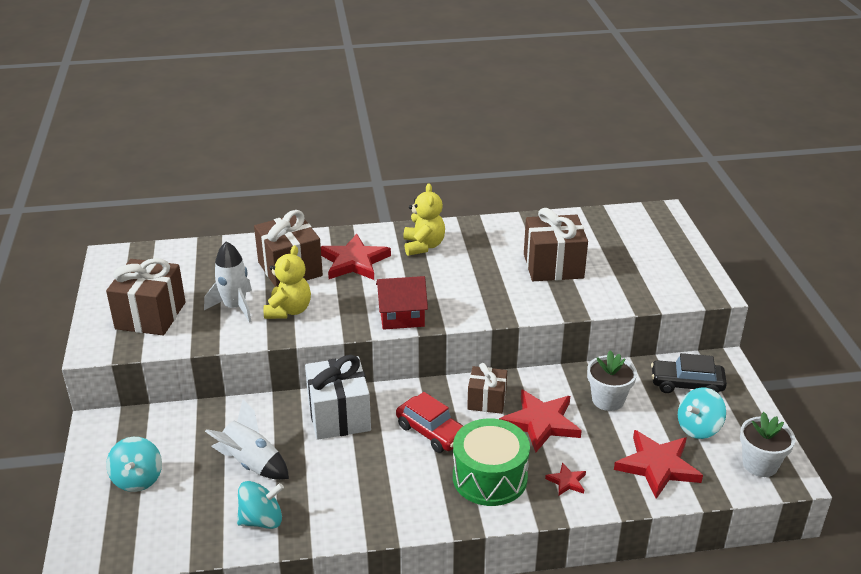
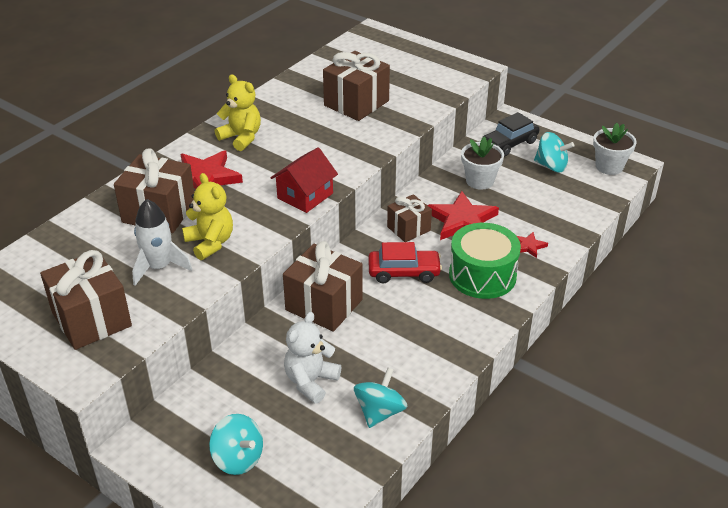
camera: 45 degrees left, 5 degrees up
(251, 463) = (311, 381): white rocket -> white teddy bear
(339, 416) = (324, 305): white gift -> brown gift
(657, 466) = (562, 203): red star -> none
(698, 428) = (551, 166): turquoise spinning top -> turquoise spinning top turned 75 degrees counterclockwise

